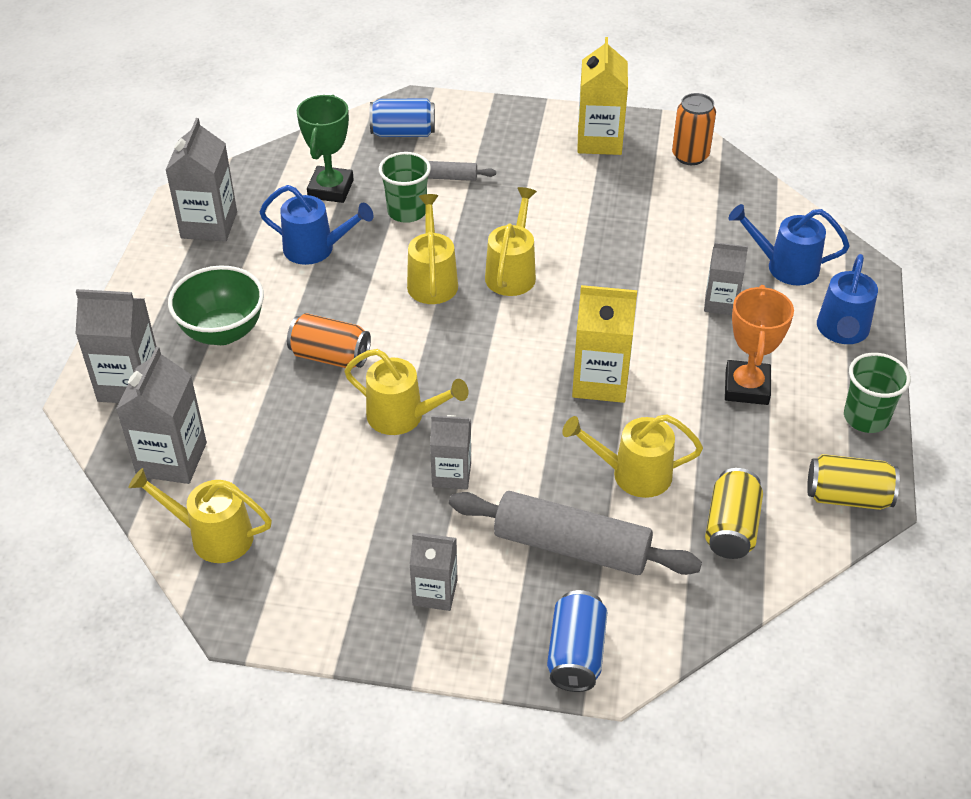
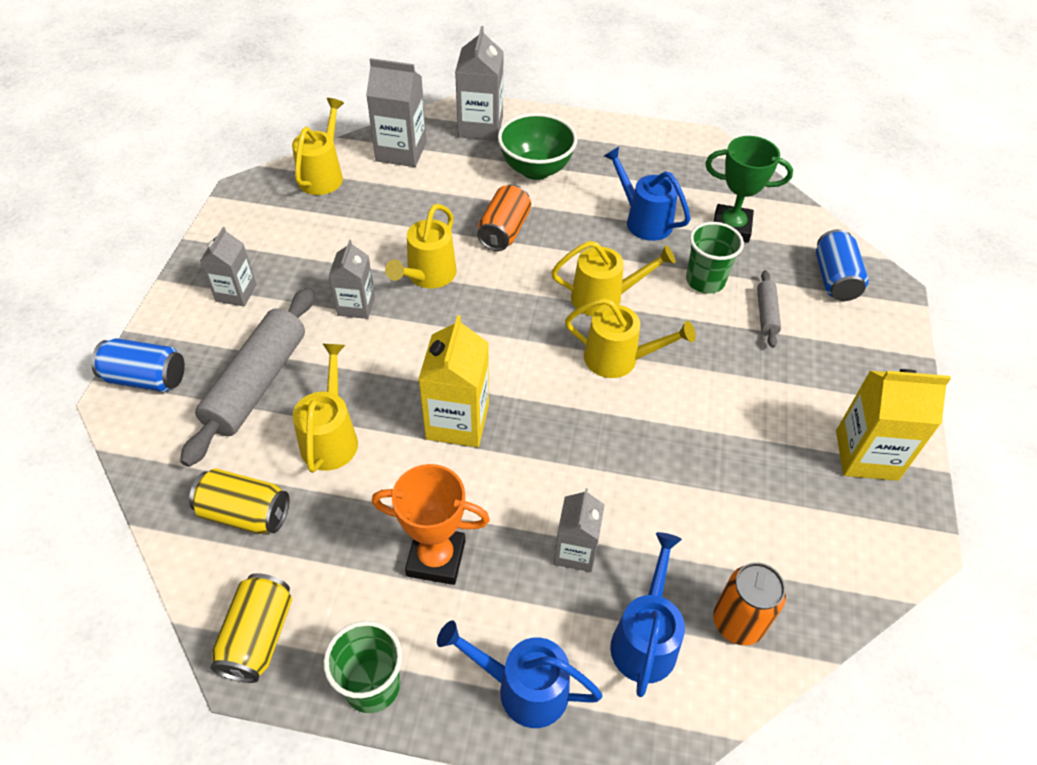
camera: 90 degrees right, 5 degrees up
(209, 225) = (669, 156): grey carton -> none
(316, 249) = (643, 220): blue watering can -> blue watering can turned 120 degrees clockwise
(690, 156) = (859, 555): orange can -> orange can (738, 622)

